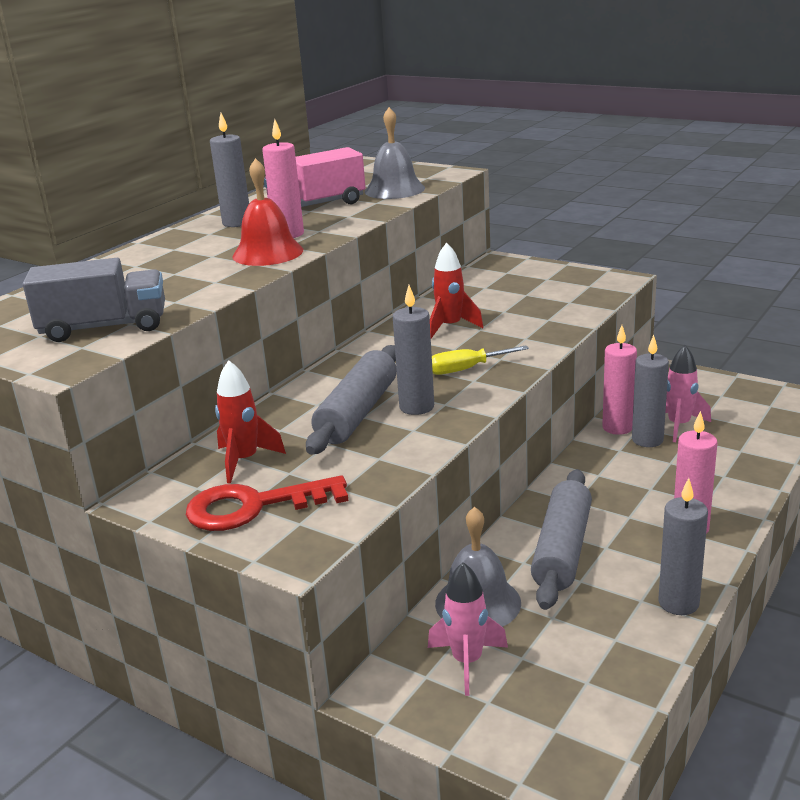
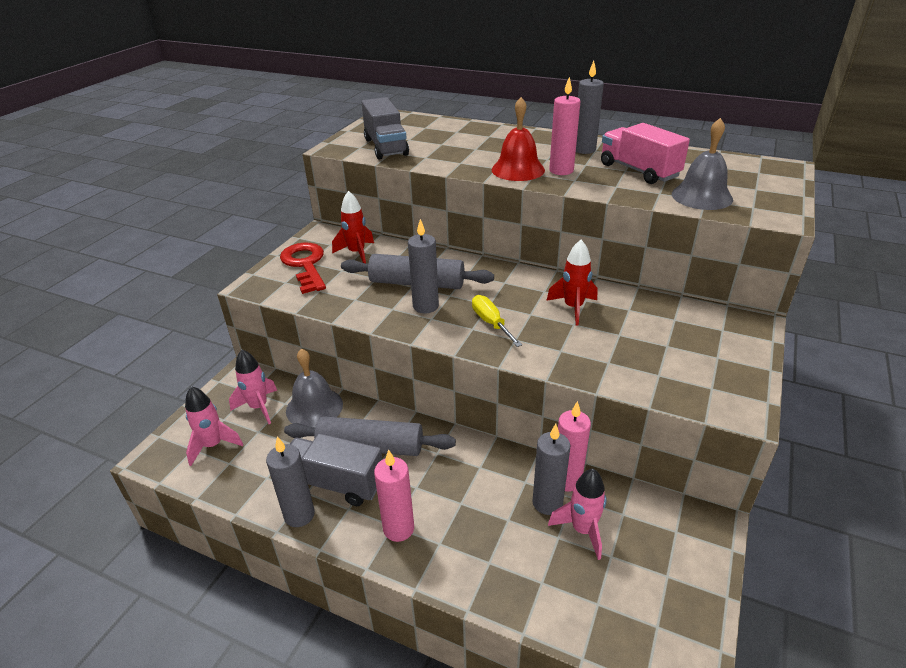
camera: 80 degrees right, 10 degrees up
(548, 705) = (213, 445): none -> pink rocket
(624, 577) = (334, 483): none -> grey truck

